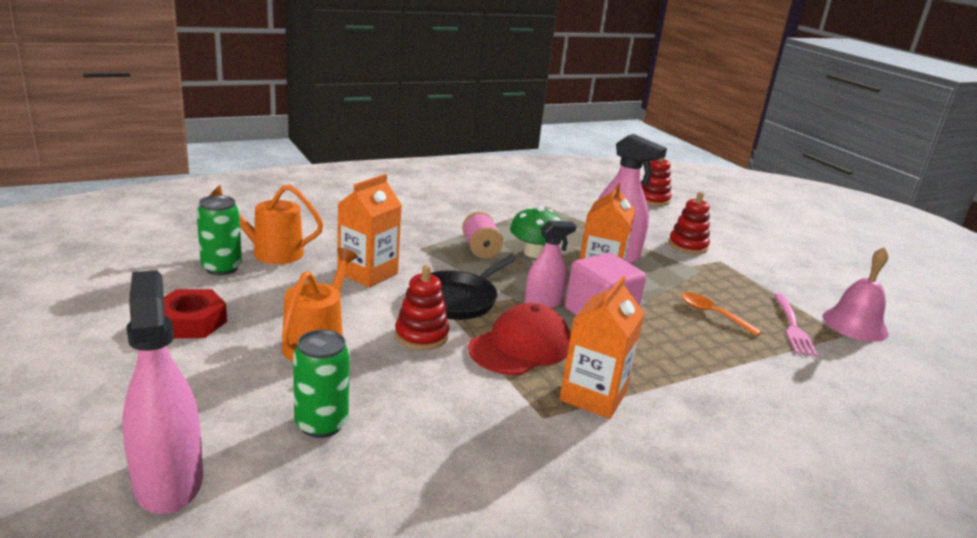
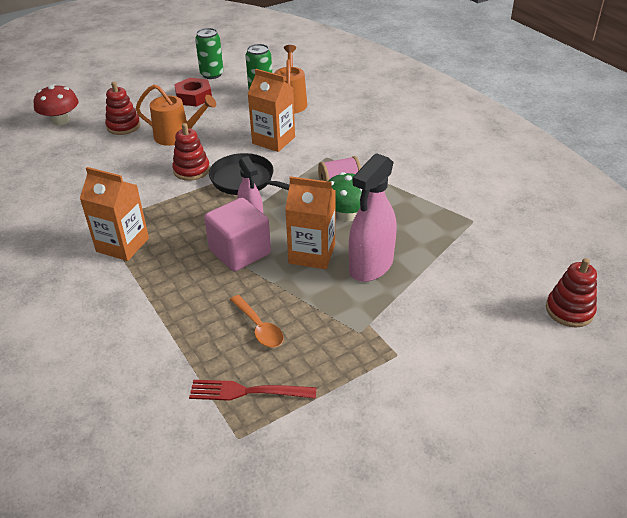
camera: 90 degrees right, 15 degrees up
(168, 481) = (61, 120): pink spray bottle -> red mushroom
(321, 424) = (98, 149): green can -> green can (212, 74)
(520, 346) = (183, 211): red cap -> none
(687, 245) = (427, 329): red stacking toy -> red stacking toy (123, 126)
(712, 314) = (259, 328): orange spoon -> orange spoon turned 105 degrees clockwise
(793, 327) = (247, 391): pink fork -> red fork
(855, 324) = (266, 459): pink bell -> none

